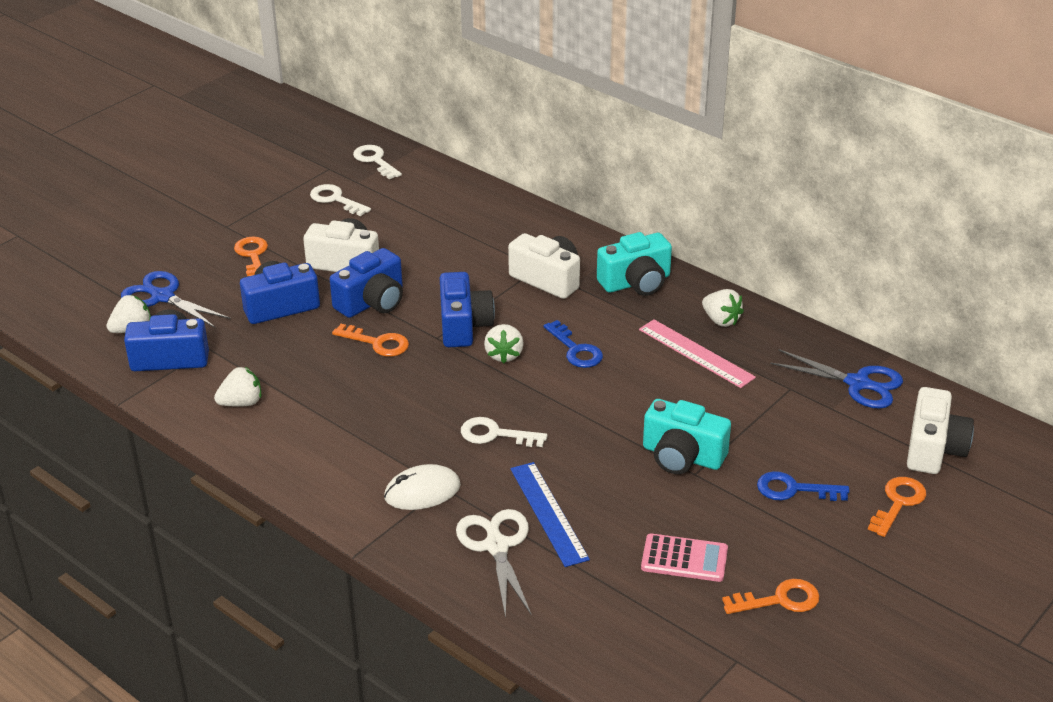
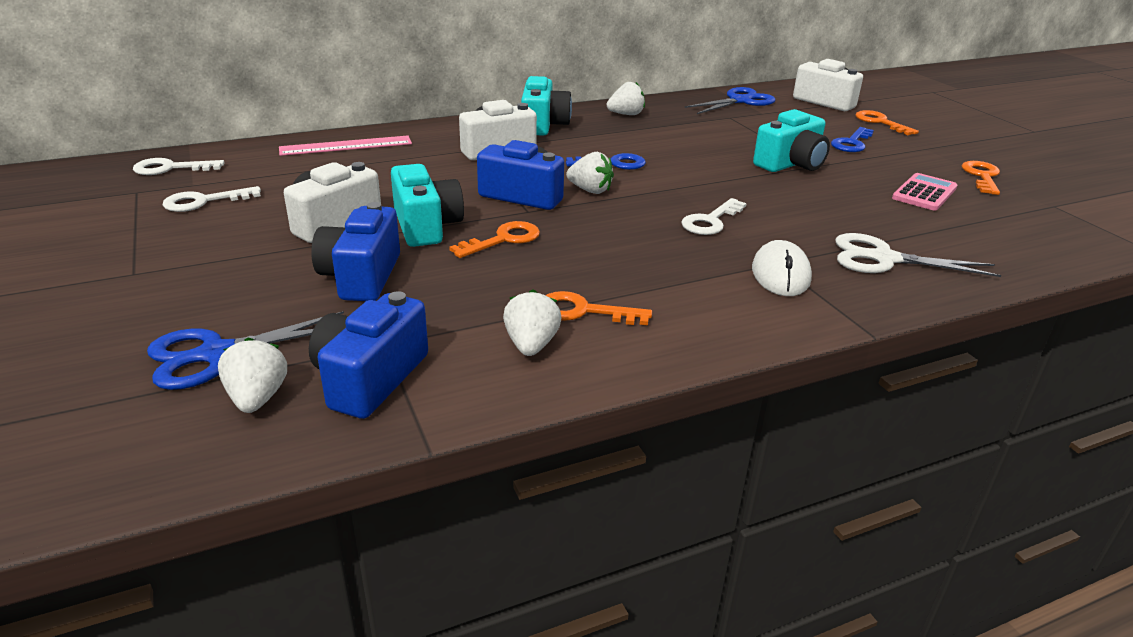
camera: 65 degrees left, 5 degrees down
(252, 256) = (230, 270): orange key -> orange key (583, 311)
(372, 302) = (426, 226): blue camera -> turquoise camera
(549, 513) = (843, 226): blue ruler -> none
(695, 353) = (660, 130): pink ruler -> pink ruler (346, 146)

